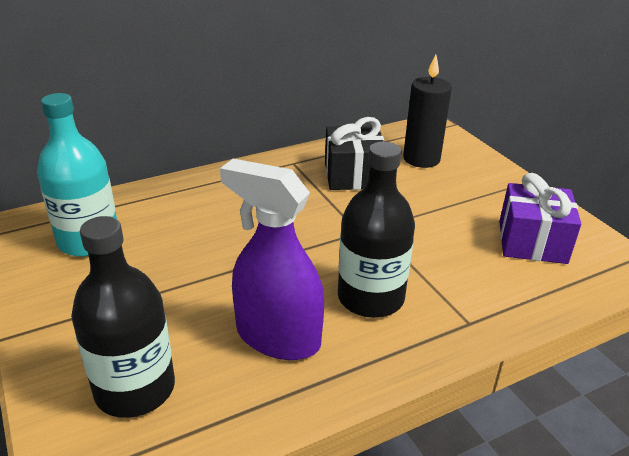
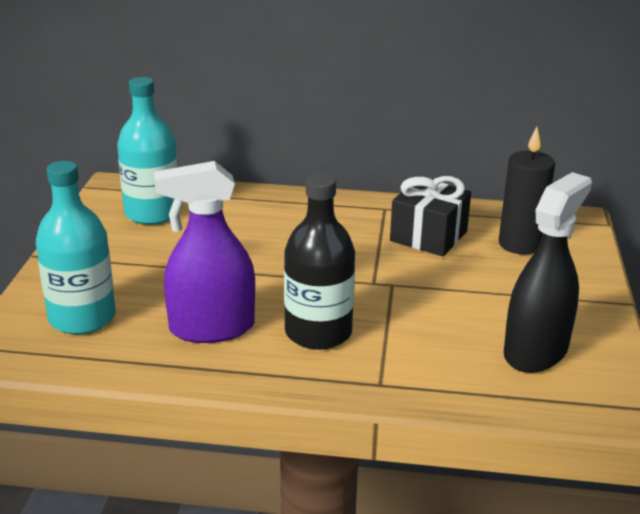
camera: 35 degrees right, 5 degrees down
(135, 389) = (82, 318): black bottle -> turquoise bottle
(277, 337) = (212, 328): purple spray bottle -> purple spray bottle turned 75 degrees counterclockwise
(532, 242) = (535, 351): purple gift -> black spray bottle

